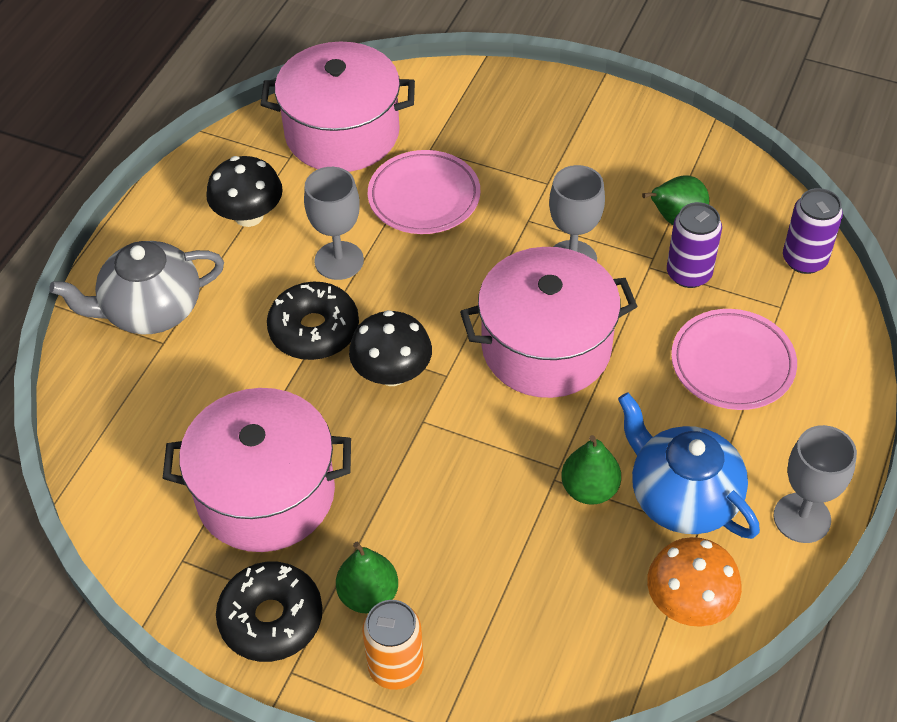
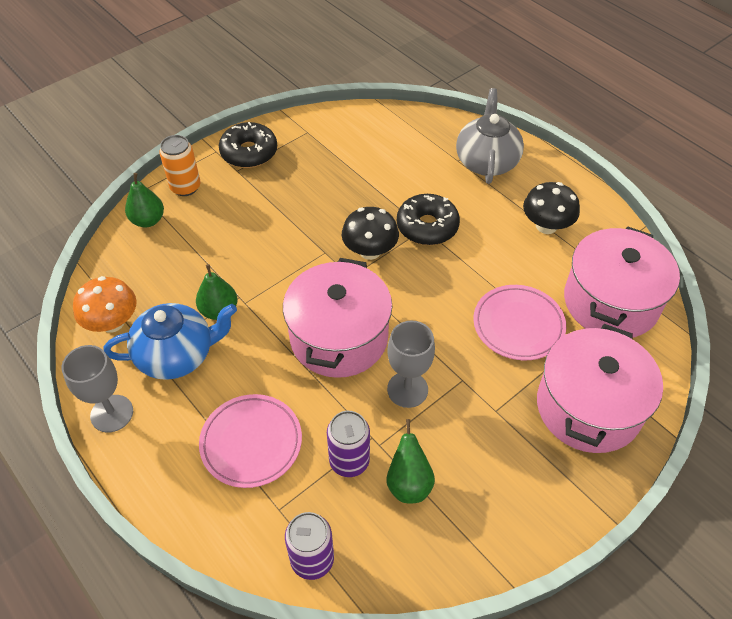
camera: 115 degrees right, 0 degrees up
(266, 493) = (324, 172): pink pot -> pink pot (588, 407)
(339, 260) = (480, 257): grey goblet -> none
(368, 595) = (232, 191): green pear -> green pear (148, 220)

